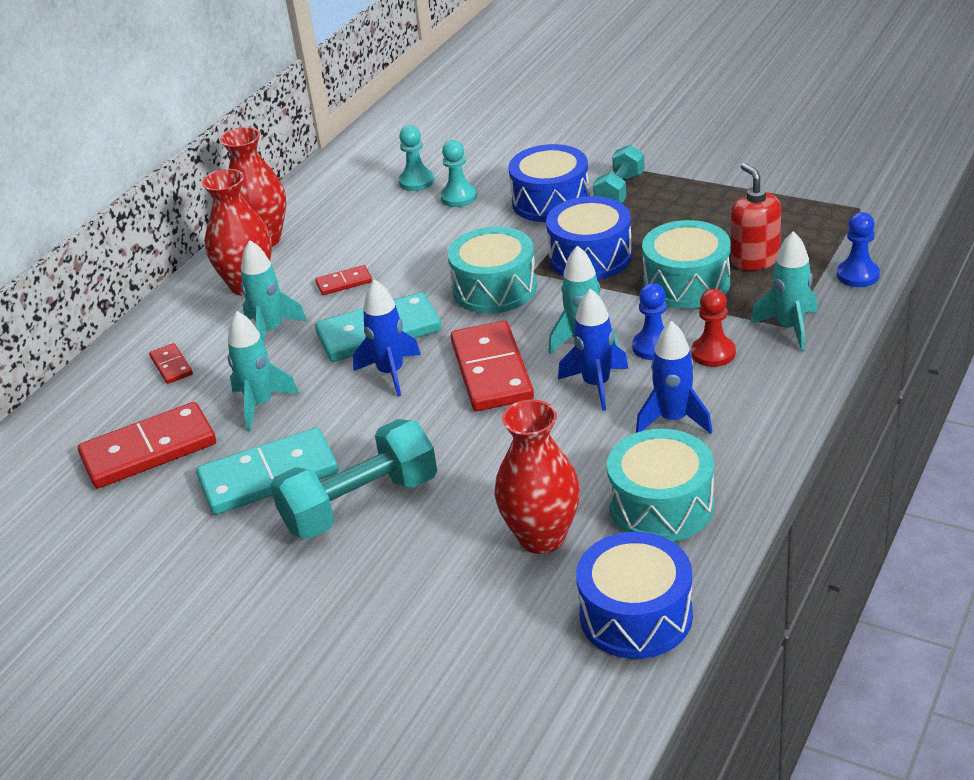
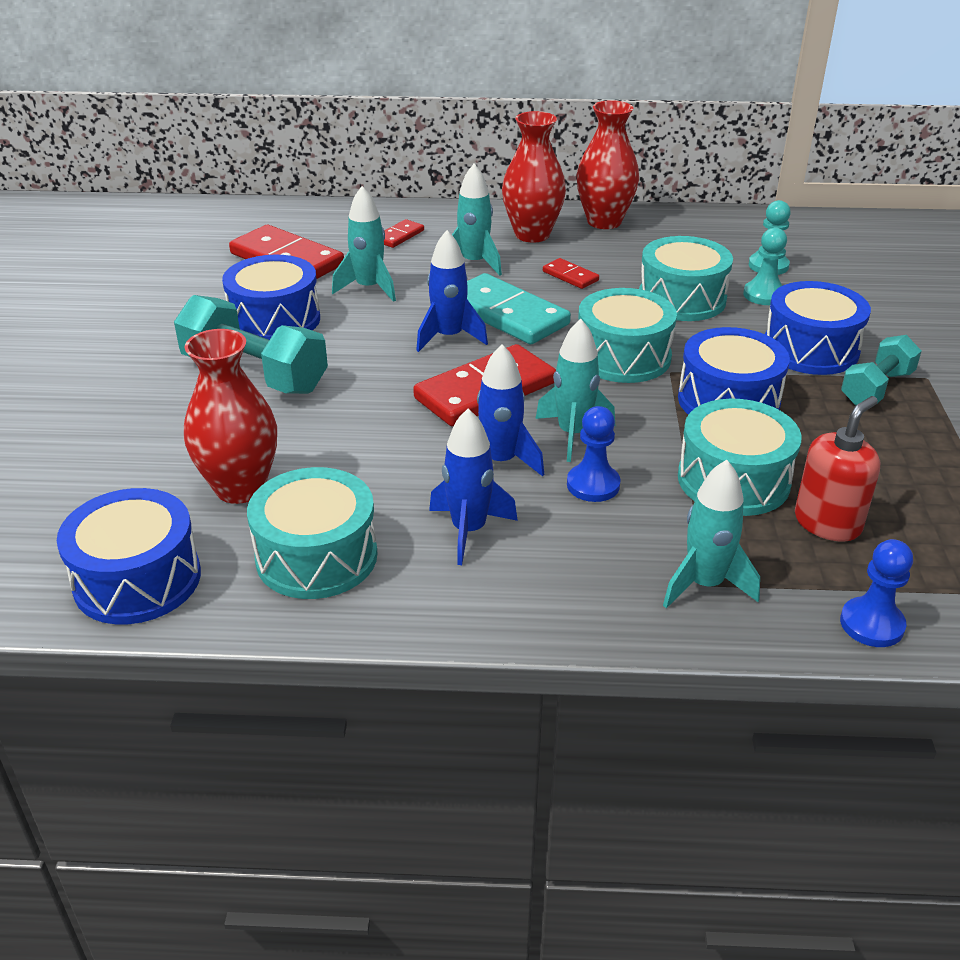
camera: 60 degrees right, 0 degrees up
(268, 476) = (275, 320): turquoise domino -> blue drum
(431, 237) = (681, 299): none -> turquoise drum
(619, 191) = (876, 388): turquoise dumbbell -> turquoise dumbbell turned 45 degrees counterclockwise
(713, 353) = (610, 532): red pawn -> none

